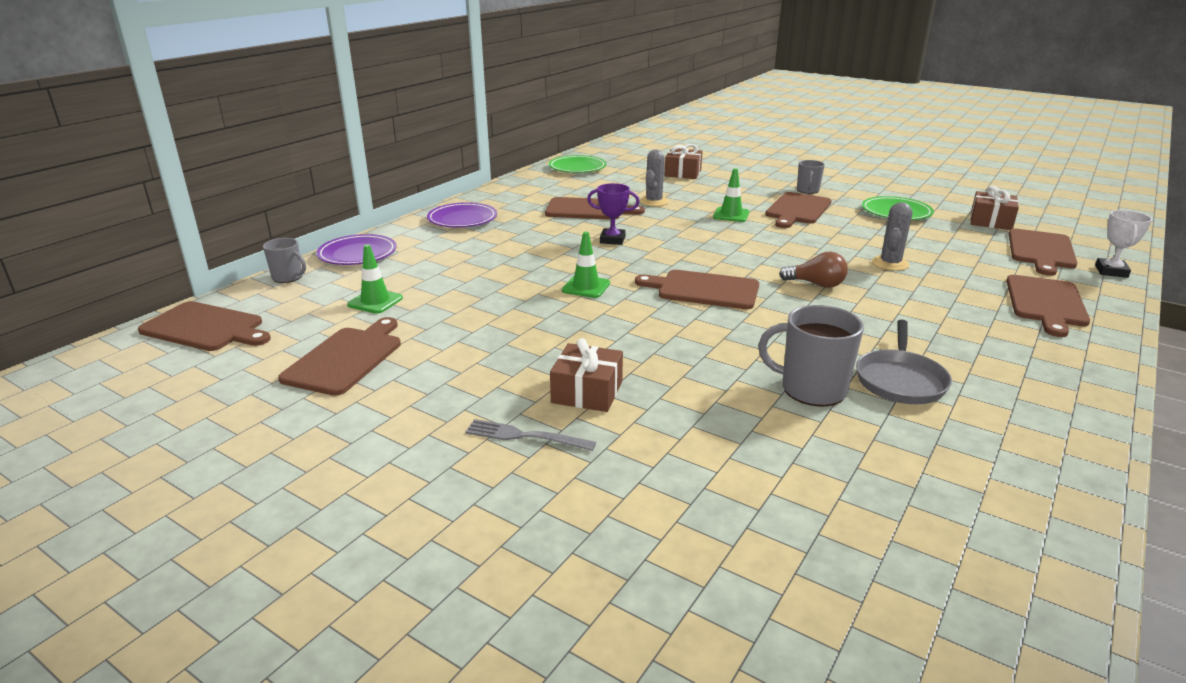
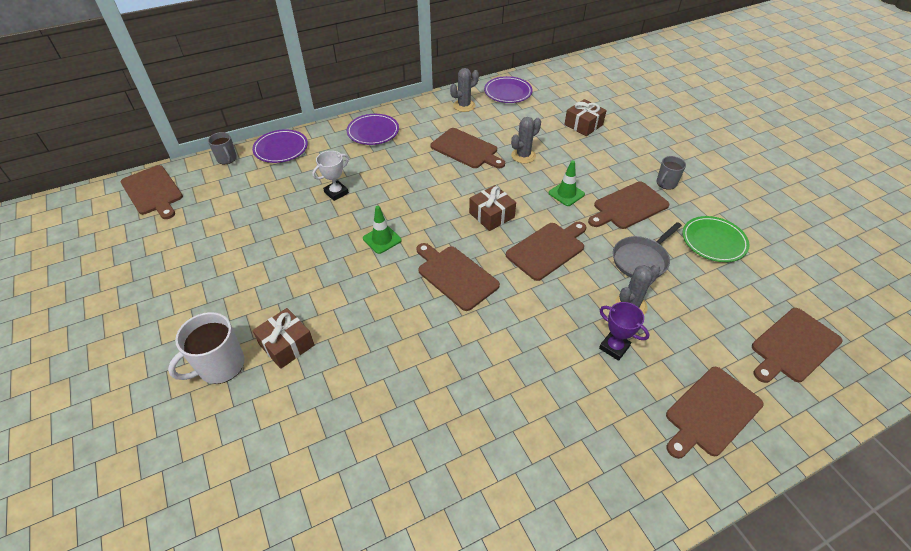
camera: 30 degrees right, 20 degrees up
(346, 358) = (194, 251): brown cutting board -> brown cutting board (547, 249)
(375, 301) = (251, 202): green traffic cone -> none
(524, 436) = (220, 366): grey fork -> white mug
(543, 184) = (464, 106): none -> grey cactus
(577, 168) = (508, 92): green plate -> purple plate
(612, 240) = (448, 192): purple trophy -> purple trophy (614, 347)
(811, 389) = (419, 413): grey mug -> none
(816, 284) = (543, 305): brown light bulb -> none
(900, 380) = (489, 436): grey pan -> grey pan (641, 260)
(990, 221) = (793, 287): brown gift -> brown gift (491, 215)
(1111, 271) = (830, 403): white trophy -> white trophy (336, 192)

